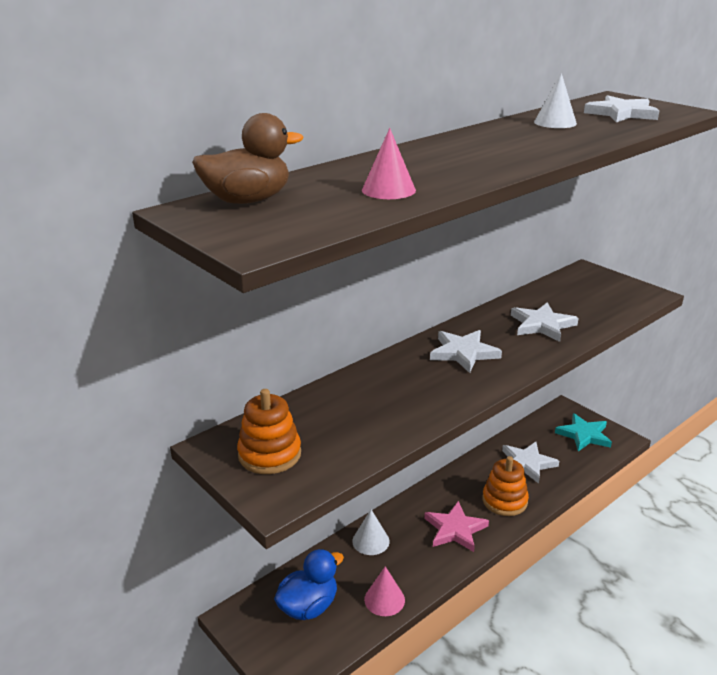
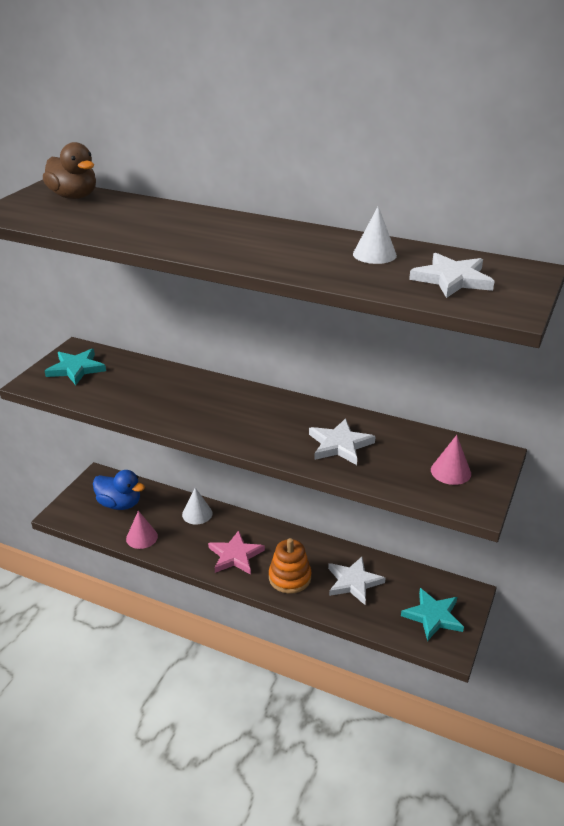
camera: 65 degrees right, 5 degrees up
(269, 454) = (76, 369): orange stacking toy -> turquoise star
(388, 190) = (119, 226): pink cone -> pink cone (450, 471)
(463, 353) = (255, 413): white star -> none

